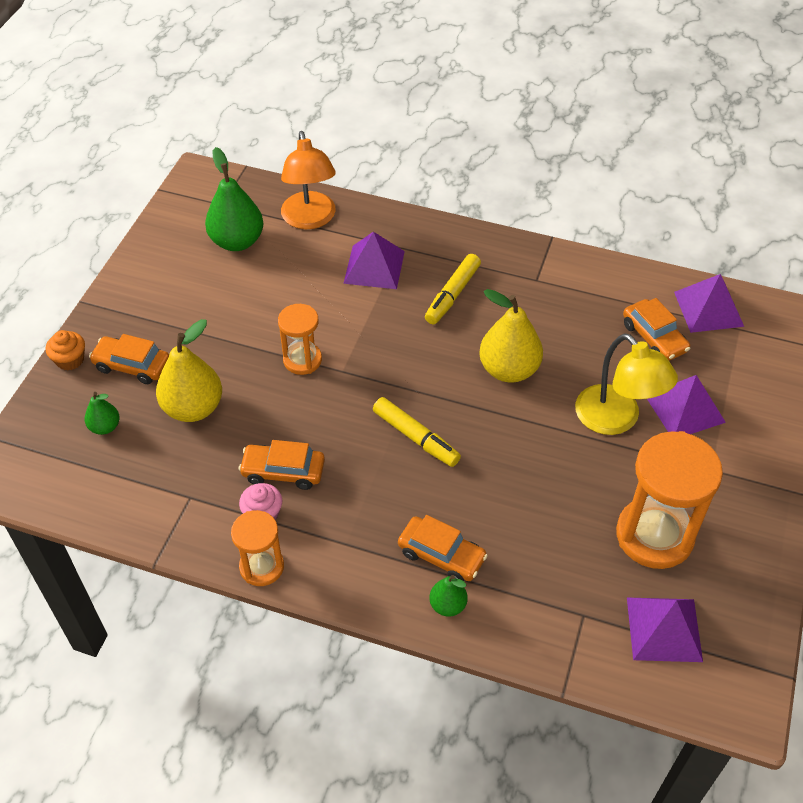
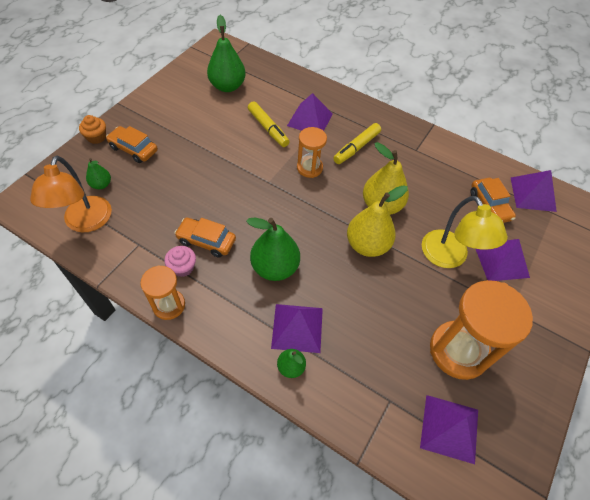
camera: 10 degrees right, 5 degrees up
(193, 408) = (162, 185): yellow pear -> yellow pear (367, 245)
(302, 360) = (244, 169): orange hourglass -> orange hourglass (309, 168)
(310, 219) = (278, 82): orange lamp -> orange lamp (85, 222)
(388, 485) = (275, 267): none -> green pear
(416, 437) = (304, 238): yellow marker -> yellow marker (268, 128)
(441, 555) = (297, 328): orange car -> purple pyramid

